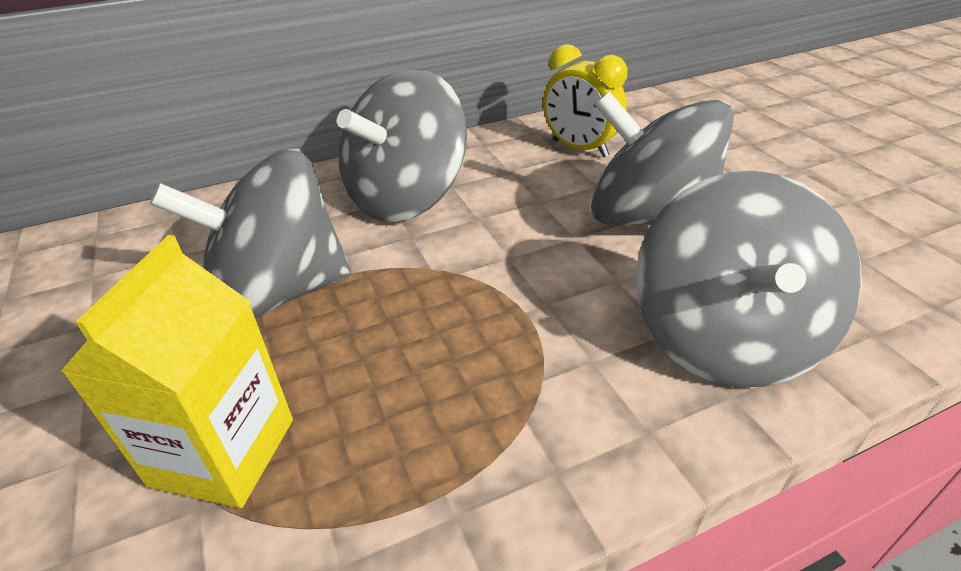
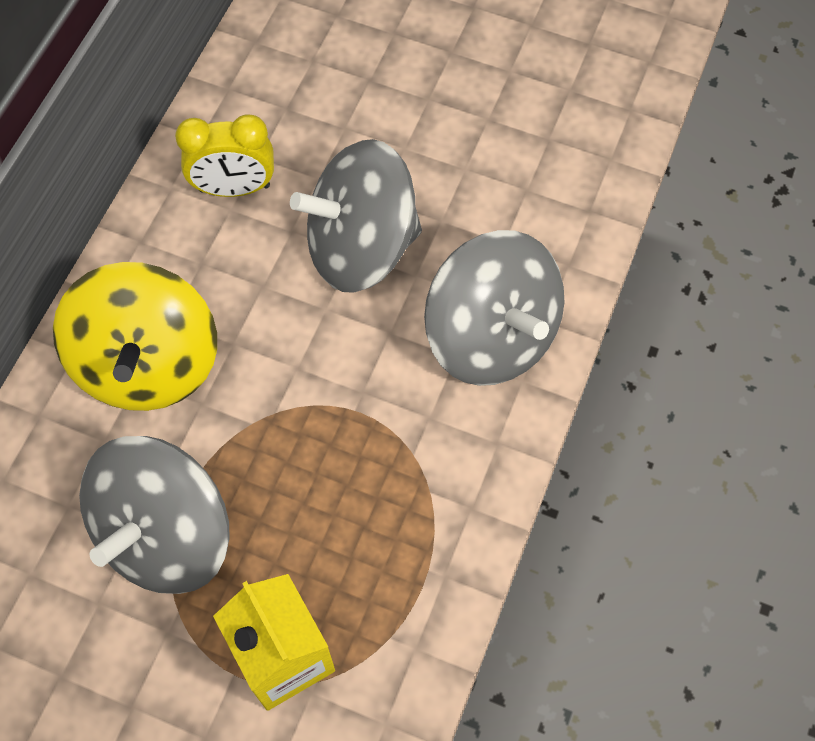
camera: 45 degrees left, 25 degrees up
(406, 198) = (148, 364): grey spinning top -> yellow spinning top

